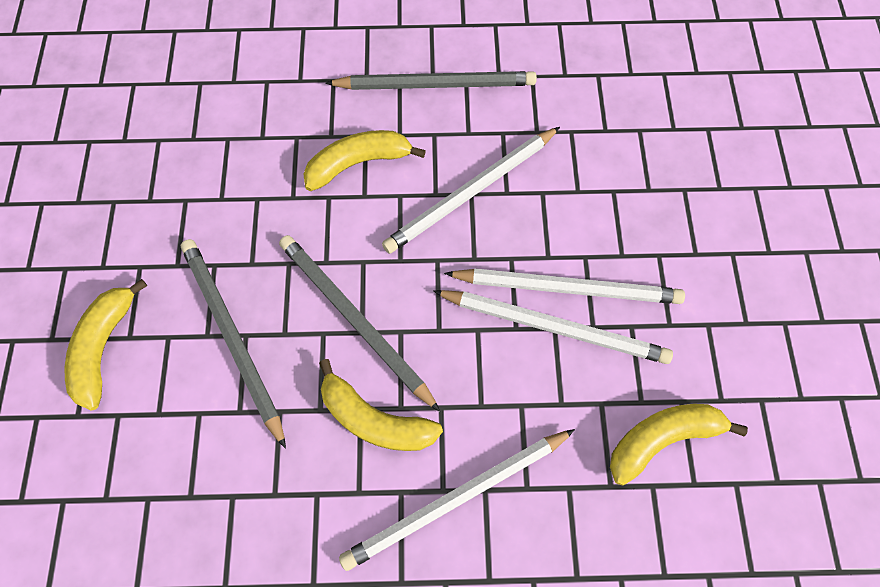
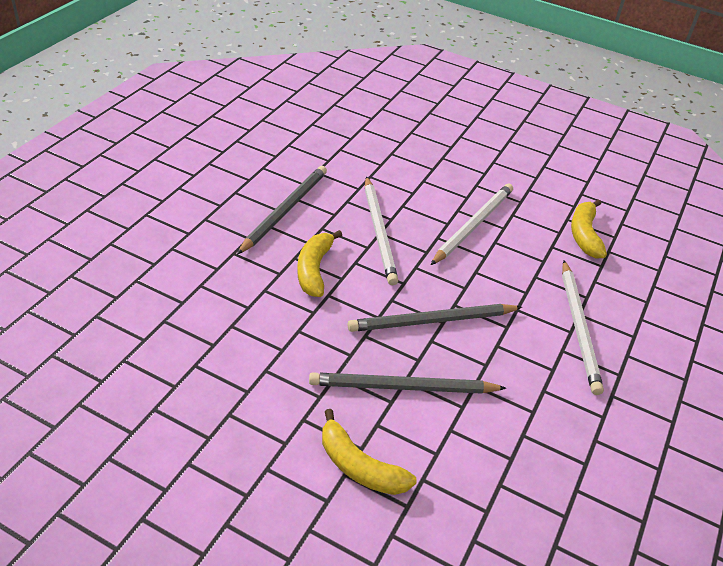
camera: 65 degrees left, 25 degrees down
(374, 419) = (508, 341): yellow banana -> none
(554, 327) = (495, 241): white pencil -> none

